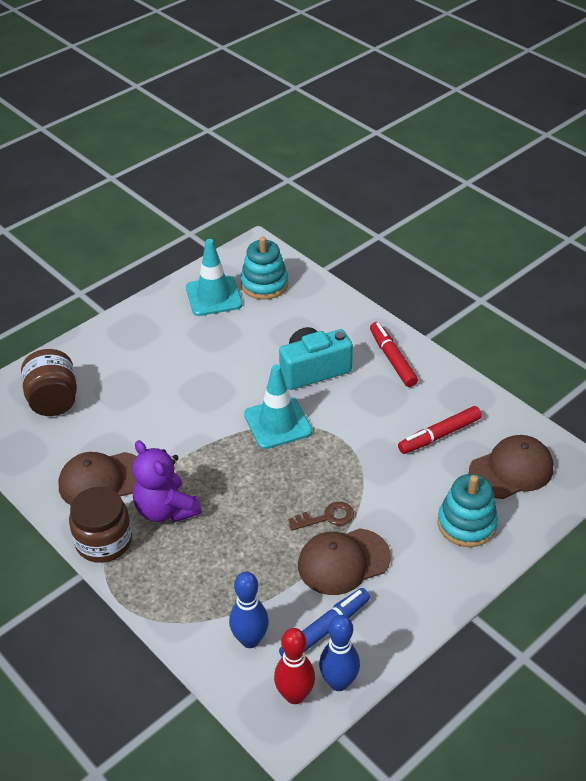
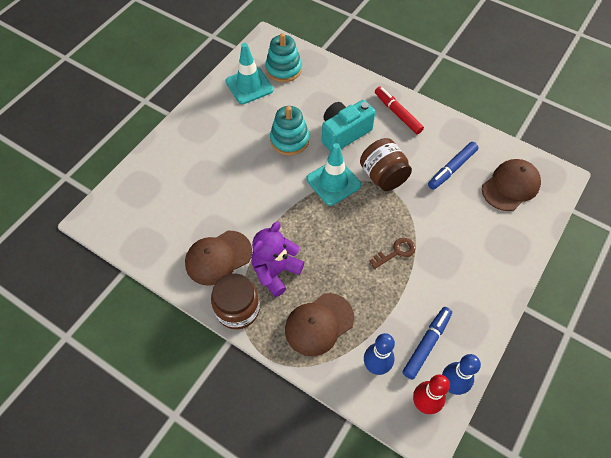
camera: 15 degrees left, 15 degrees up
(53, 400) = (156, 197): brown jar -> brown jar (383, 176)
(166, 509) = (275, 272): purple teddy bear -> purple teddy bear turned 90 degrees clockwise
(343, 561) = (420, 285): brown cap -> brown cap (319, 324)
(439, 435) = (452, 169): red marker -> blue marker
(466, 524) = (495, 235): turquoise stacking toy -> turquoise stacking toy (289, 140)

